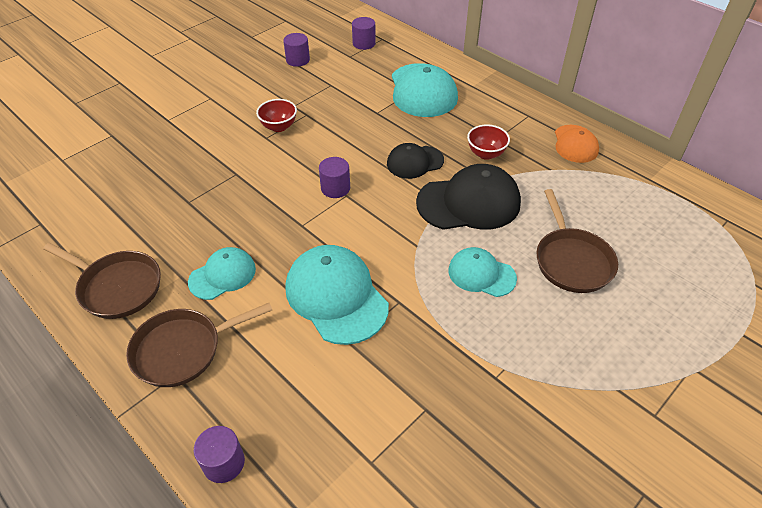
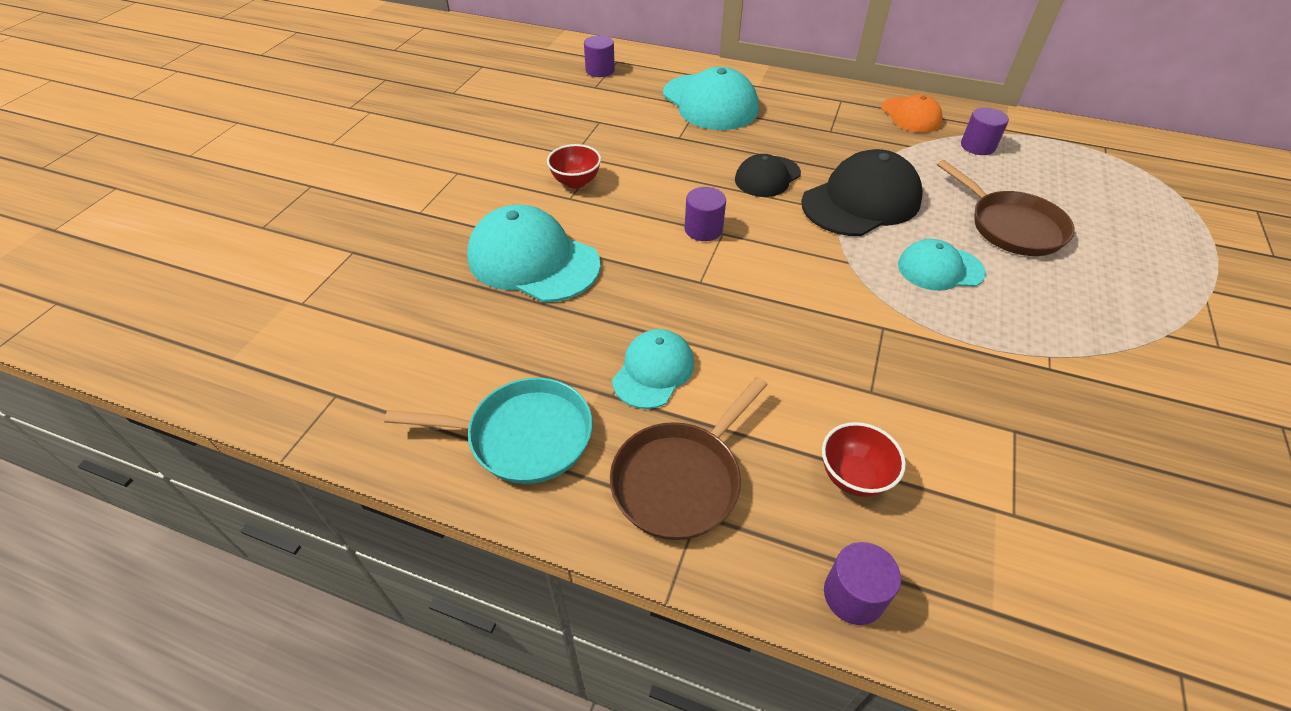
camera: 25 degrees left, 0 degrees up
(117, 287) = (522, 436): brown pan -> turquoise pan
(298, 60) = (535, 104): purple cylinder -> purple cylinder (977, 146)
(336, 296) = (810, 346): turquoise cap -> turquoise cap (533, 260)
(486, 154) = (833, 148): red bowl -> red bowl (853, 477)

